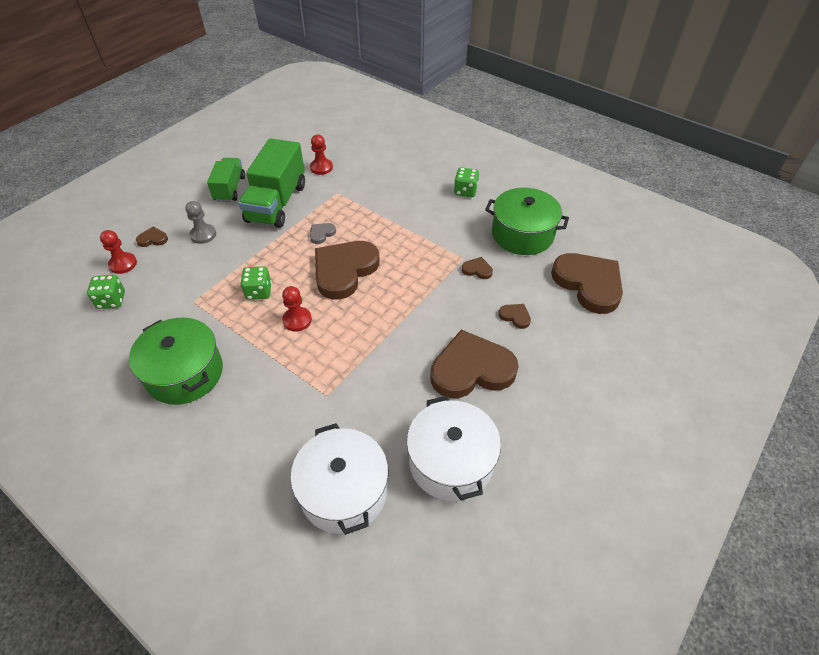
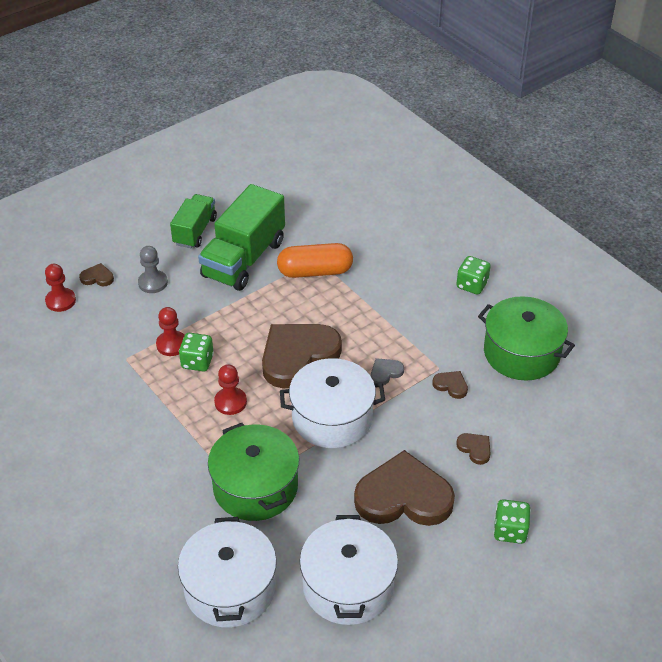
camera: 15 degrees right, 5 degrees down
(111, 300) = (42, 340): green dice -> green dice (510, 531)
(185, 373) = (101, 434): green pot -> green pot (255, 487)
(321, 167) = (308, 222): red pawn -> red pawn (171, 344)
(321, 234) = (285, 307): grey heart -> grey heart (385, 372)
(338, 202) = (315, 272): none -> orange capsule
(389, 315) = (332, 417): none -> white pot
(588, 284) = (577, 429): brown heart -> none

